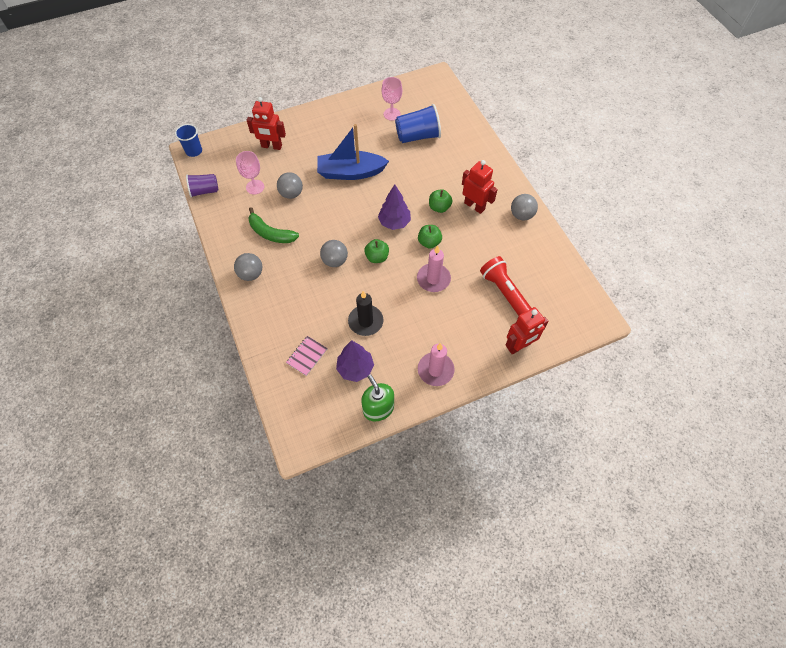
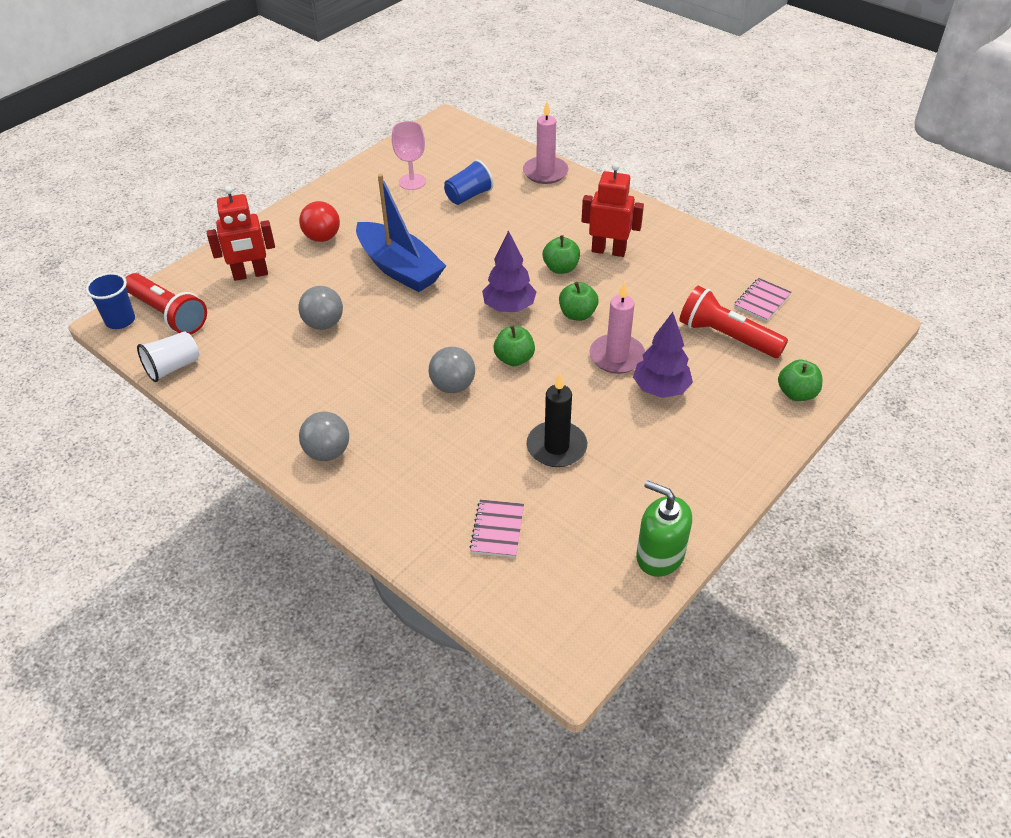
camera: 25 degrees left, 15 degrees down
(204, 191) = (173, 367): purple cup -> white cup
(218, 156) = (168, 314): none -> red flashlight
(255, 187) = (257, 334): pink goblet -> none
(271, 233) = (324, 385): green banana -> none
(321, 135) = (322, 237): none -> red ball
(350, 172) = (399, 268): blue boat -> blue boat turned 105 degrees counterclockwise
(355, 368) = (586, 515): purple tree -> purple tree (660, 389)
(418, 136) = (468, 196): blue cup -> blue cup, size x0.65
(435, 370) = (706, 469): pink candle -> pink candle (545, 172)
(519, 346) = (796, 393): red robot -> green apple
(521, 215) = (679, 240): grey ball -> none
(542, 277) = (762, 301): none -> pink notebook

